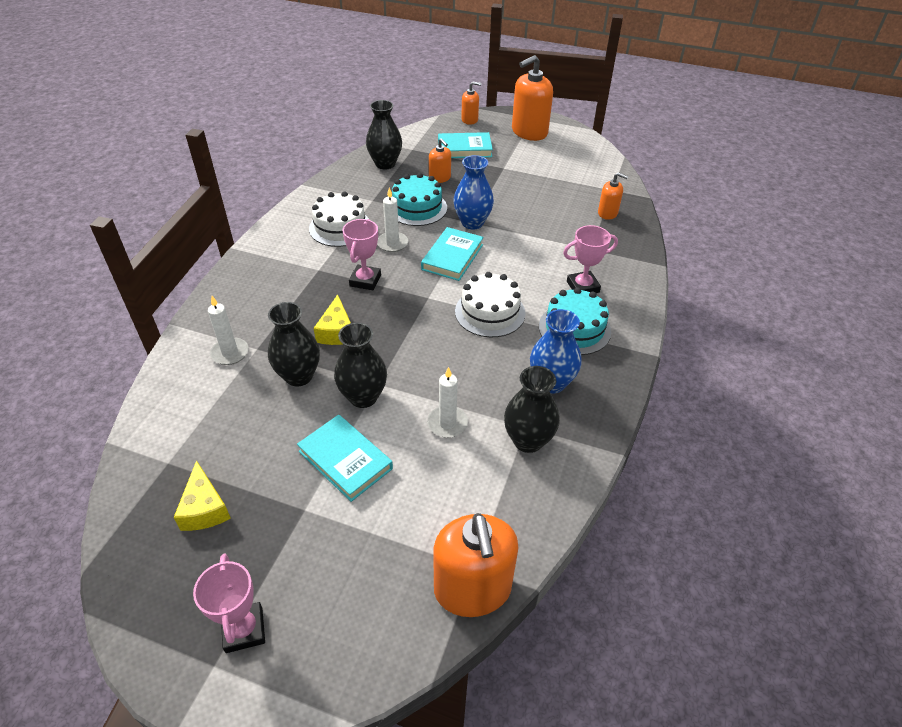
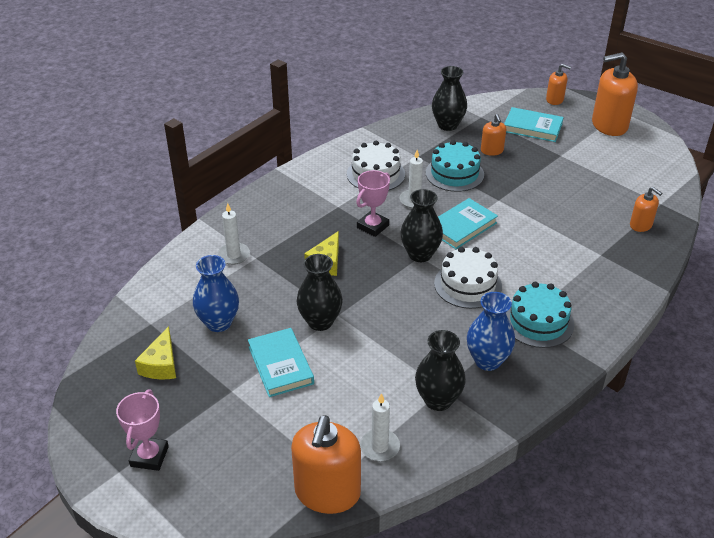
camera: 25 degrees right, 5 degrees down
(299, 376) = (277, 289): black vase -> black vase (420, 254)
(447, 423) = (377, 364): white candle -> white candle (379, 447)
(472, 223) = (499, 200): blue vase -> blue vase (219, 323)
(582, 287) = (570, 287): pink trophy -> none

